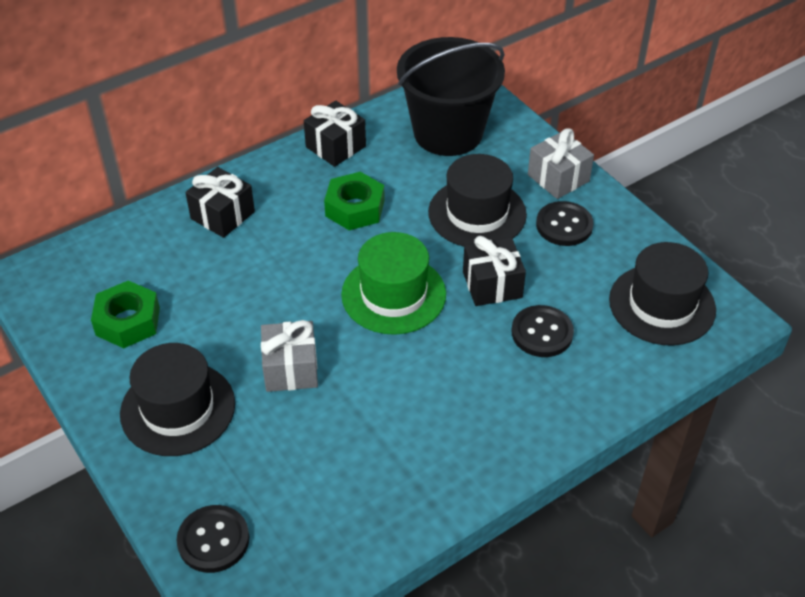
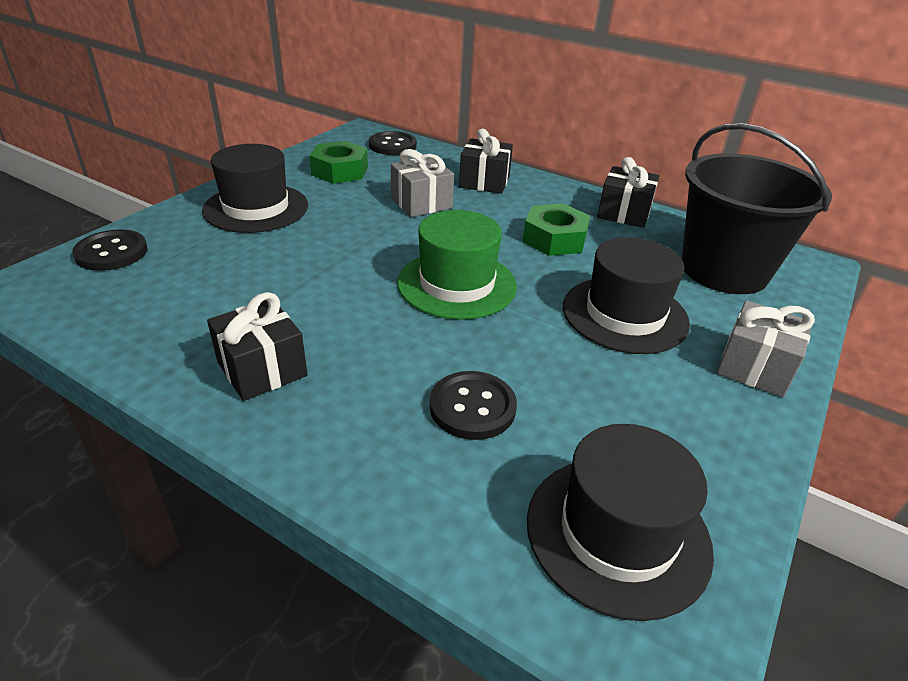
camera: 65 degrees right, 10 degrees down
(291, 369) = (324, 248): grey gift -> grey gift (421, 203)
(492, 285) = (522, 348): black gift -> black gift (262, 369)
(564, 225) = (677, 390): black button -> black button (392, 145)

